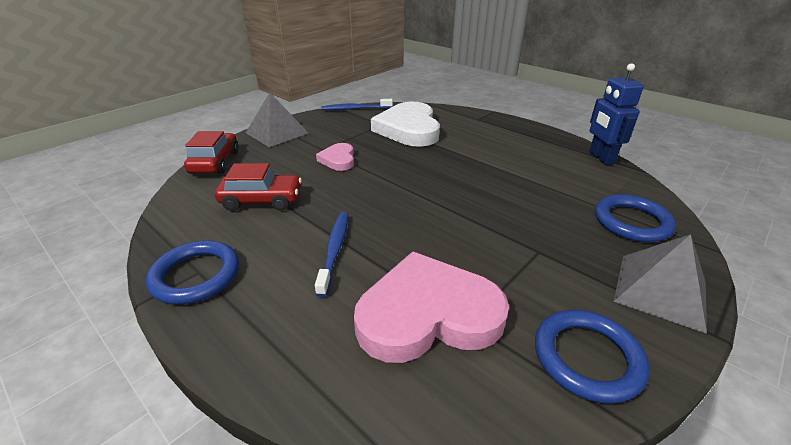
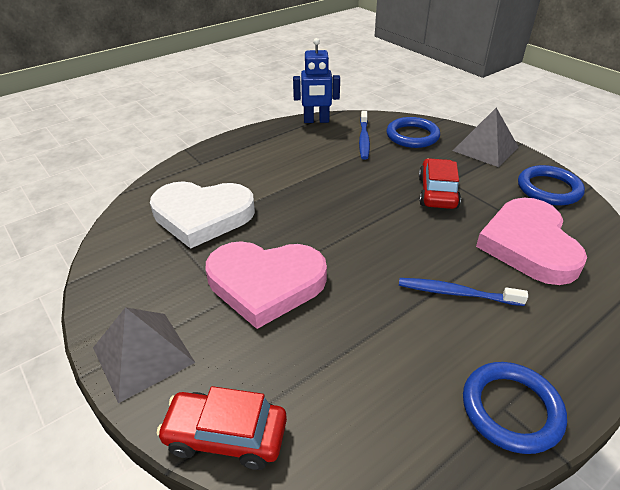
camera: 80 degrees left, 5 degrees up
(261, 200) = (357, 359): red car -> red car (437, 192)
(338, 159) = (265, 283): pink heart -> pink heart, size x2.01
(355, 109) = (100, 258): blue toothbrush -> blue toothbrush (364, 139)

